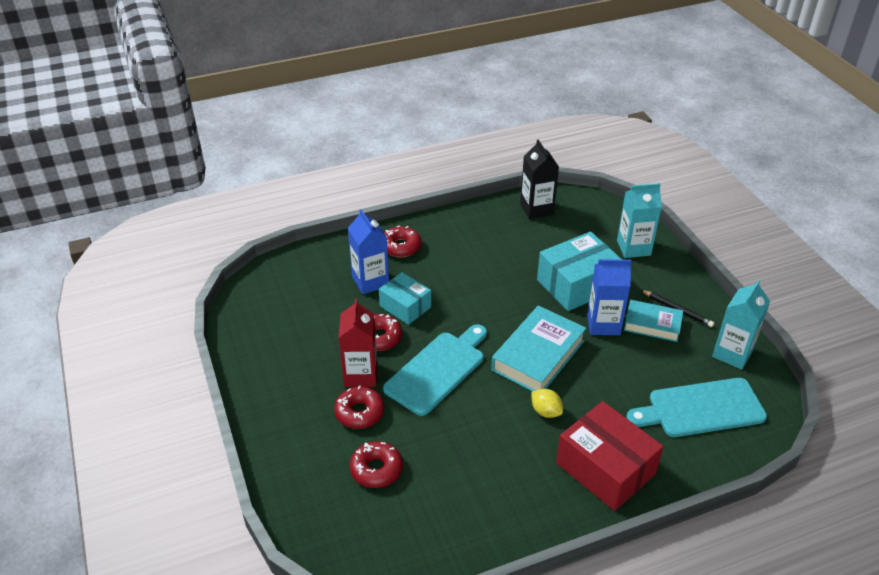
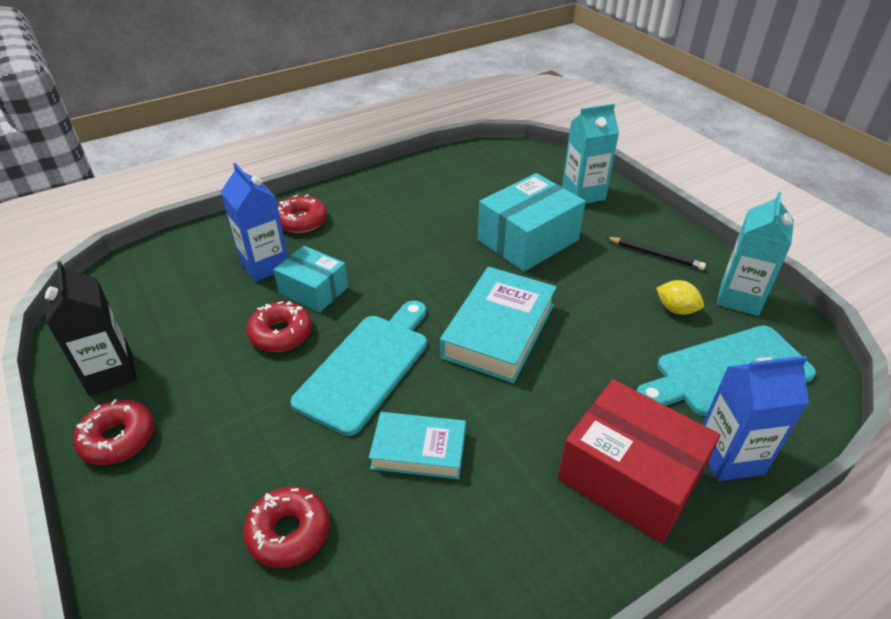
camera: 10 degrees left, 0 degrees up
(359, 412) = (258, 444): red donut -> red donut (118, 439)
(360, 374) = (257, 388): red carton -> none
(536, 209) = (461, 165): black carton -> black carton (110, 373)
(545, 411) = (526, 405): yellow lemon -> yellow lemon (676, 309)
(603, 324) = (572, 282): blue carton -> blue carton (729, 456)
(652, 324) = (631, 275): turquoise book -> turquoise book (419, 450)

